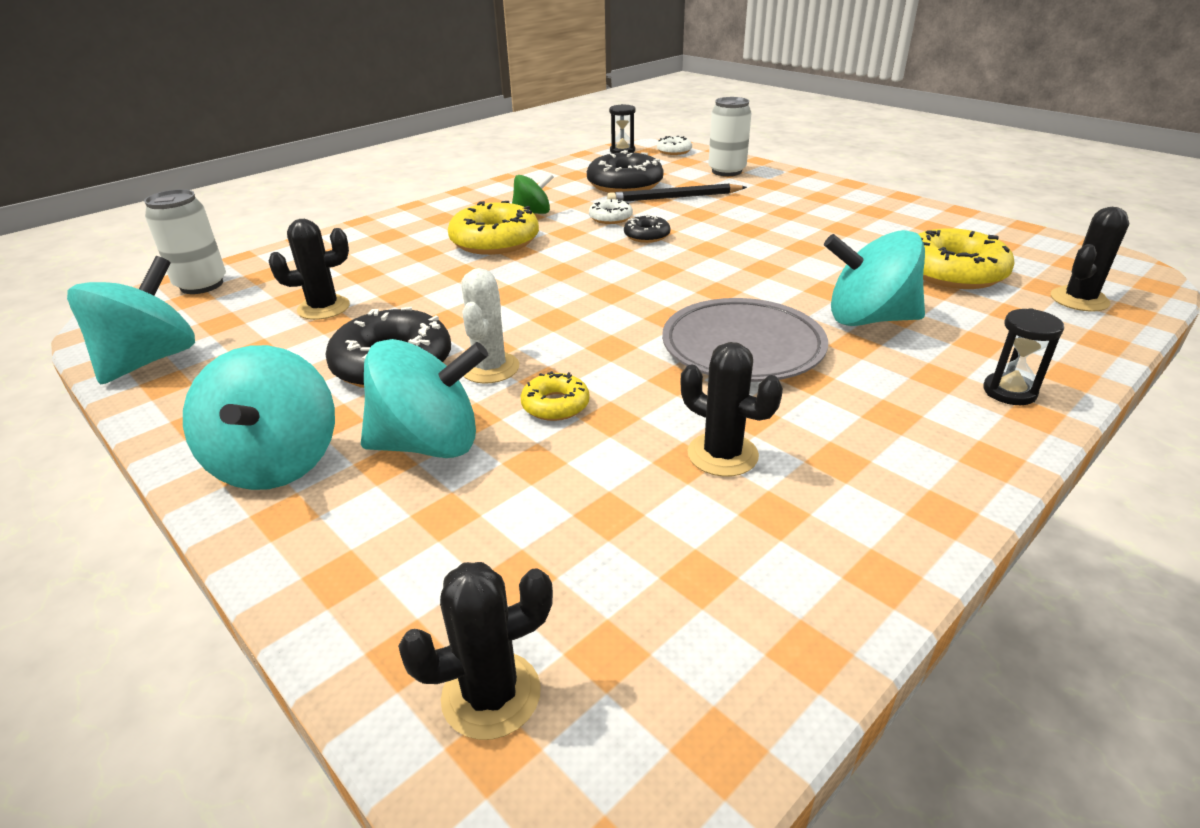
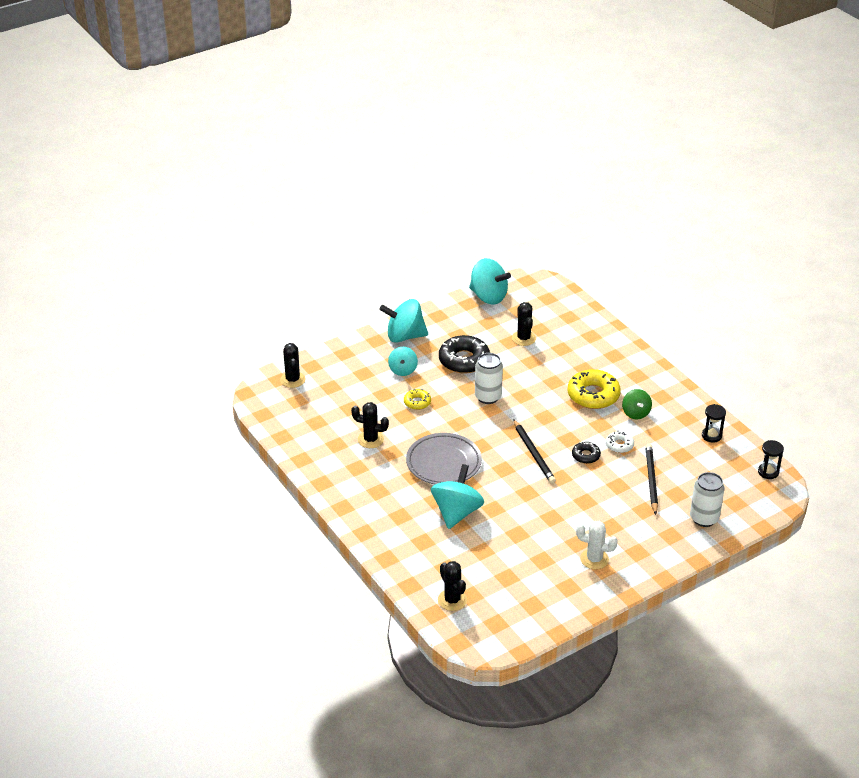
camera: 100 degrees right, 5 degrees up
(201, 285) = (561, 299): white can -> white can (488, 397)
(429, 444) = (403, 370): turquoise spinning top -> turquoise spinning top, size x0.59
(490, 368) = (451, 387): white cactus -> white cactus (594, 559)
(625, 184) = (684, 461): black donut -> none
(663, 271) = (534, 453): none -> black pencil
(674, 151) = (763, 501): white donut -> none
(722, 454) = (370, 439): black cactus -> black cactus turned 60 degrees clockwise
(953, 272) = (499, 566): yellow donut -> none
(1009, 392) = (381, 532): black hourglass -> black hourglass (711, 435)

